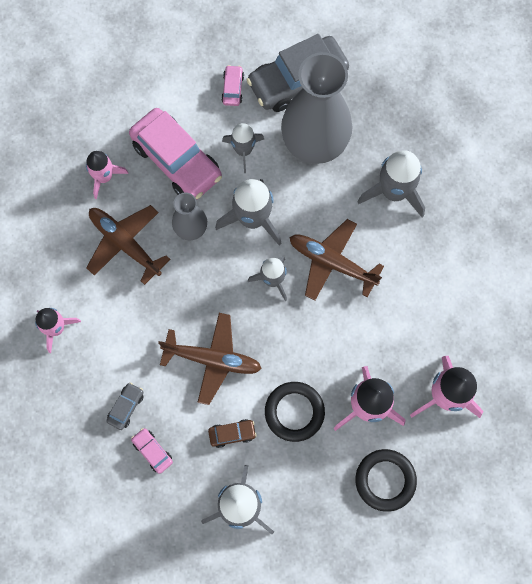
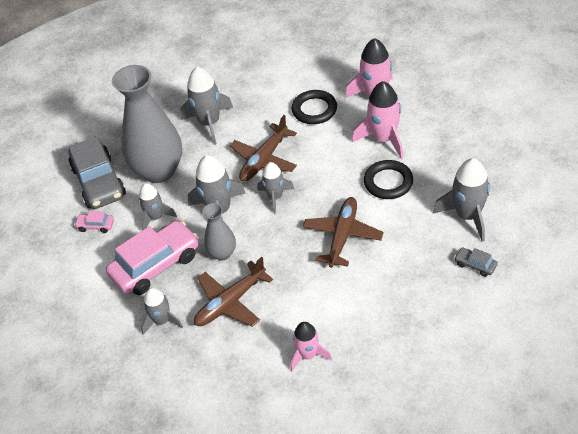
camera: 80 degrees left, 25 degrees down
(104, 177) = (162, 321): pink rocket -> grey rocket
(126, 407) = (384, 297): grey car -> grey car (475, 265)
(152, 451) = (423, 276): pink car -> none
(232, 433) = (407, 222): brown car -> none
(385, 480) = (441, 129): black ring -> black ring (314, 110)

